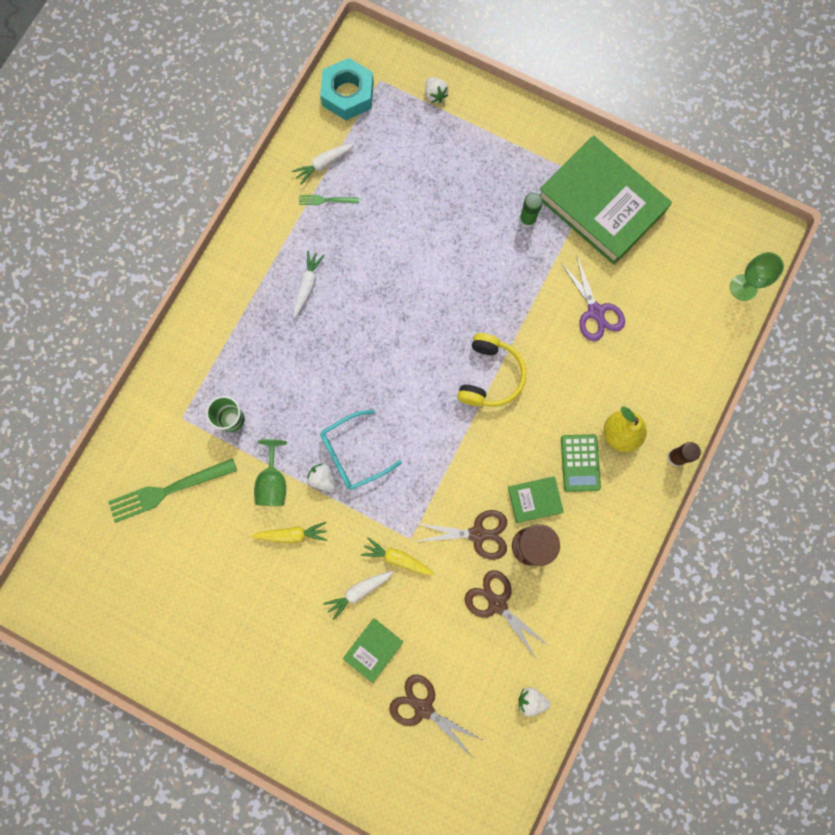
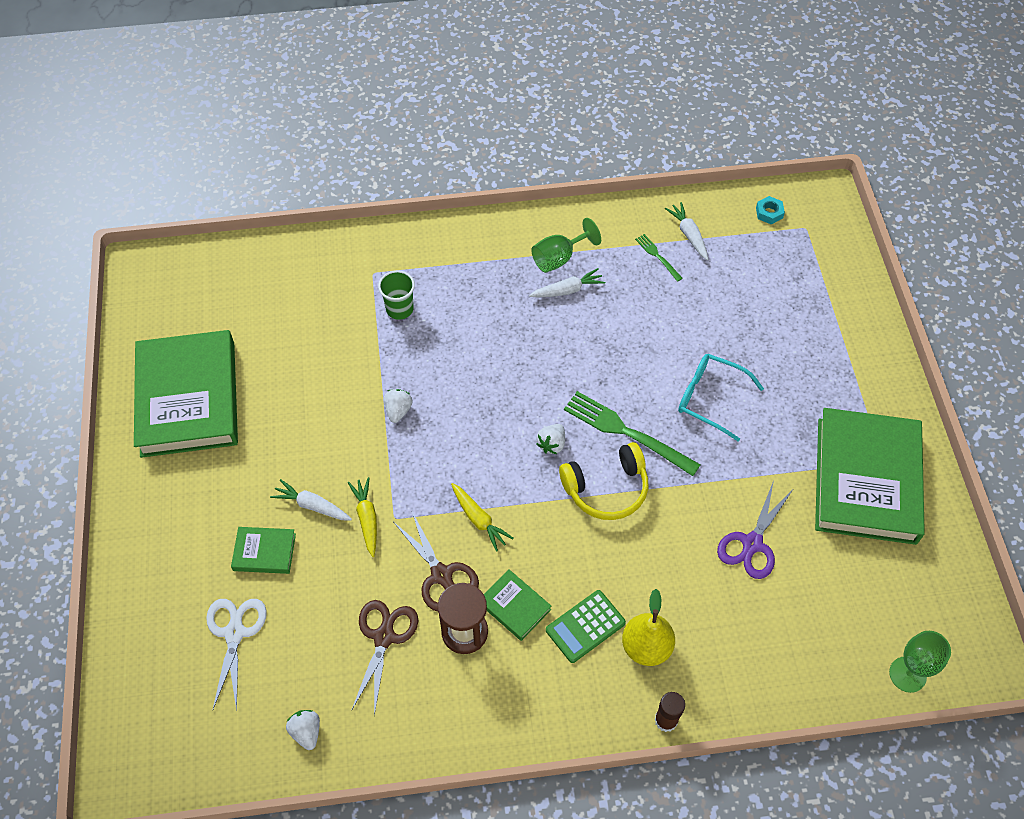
camera: 55 degrees right, 20 degrees down
(167, 491) = (300, 301): green fork -> green fork (625, 432)
(196, 631) = (188, 398): none -> green book
(273, 482) = (366, 374): green goblet -> green goblet (559, 258)
(292, 534) = (328, 418): yellow carrot -> yellow carrot (478, 519)
(324, 164) = (689, 235): white carrot -> white carrot turned 45 degrees clockwise
(348, 94) = (769, 213): turquoise nut -> turquoise nut, size x0.46
(352, 454) = (439, 420): turquoise glasses -> turquoise glasses (709, 398)
(423, 708) = (235, 633): brown scissors -> white scissors
(435, 95) = (834, 277): white strawberry -> white strawberry (552, 444)
(527, 219) = (789, 425): green glue stick -> none

